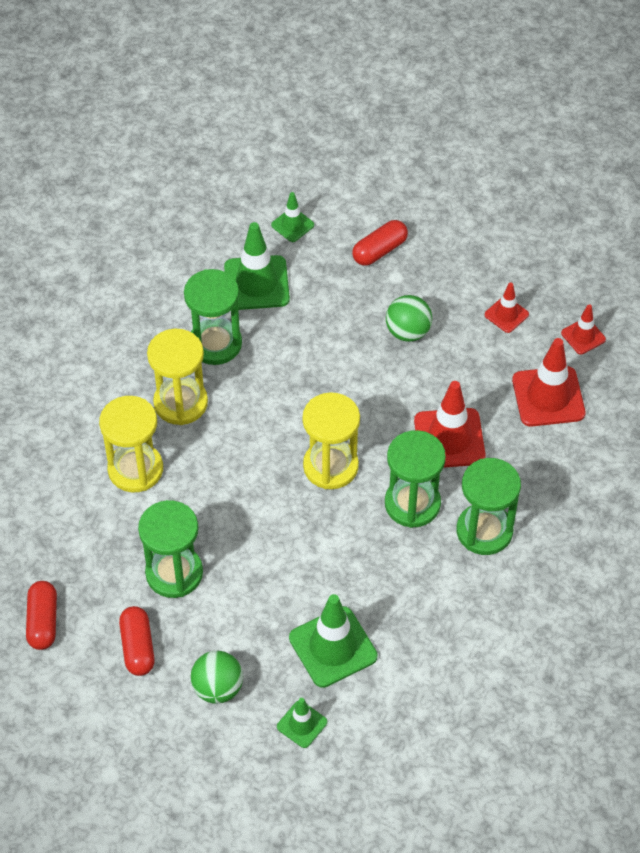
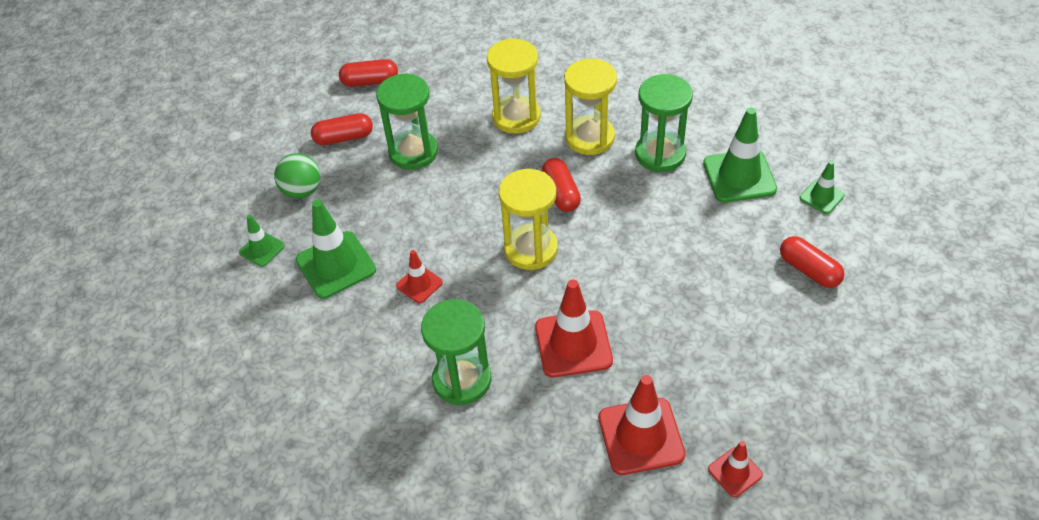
camera: 90 degrees right, 5 degrees down
(257, 435) = (561, 193): none -> red capsule
(408, 332) = (705, 301): green ball -> none
(412, 504) = (492, 316): green hourglass -> none
(506, 314) = (749, 391): red traffic cone -> red traffic cone (419, 284)

